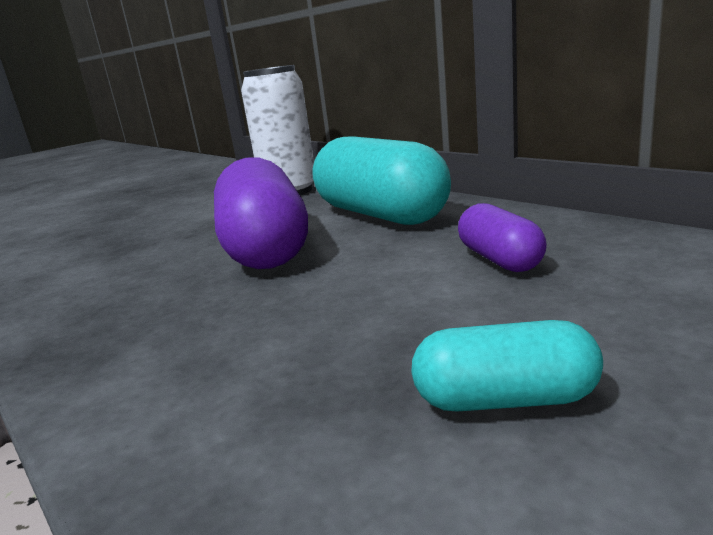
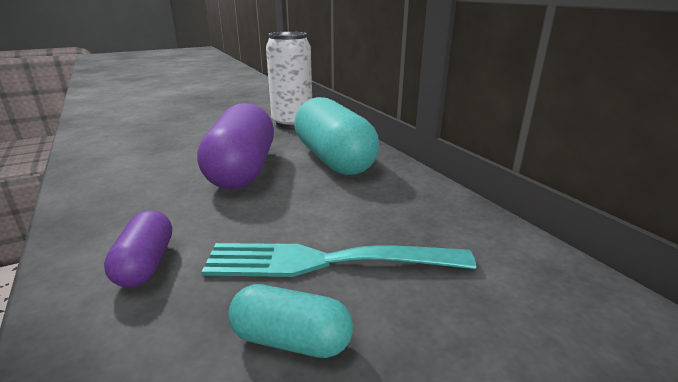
camera: 10 degrees right, 5 degrees up
(474, 311) = (328, 261): none -> turquoise fork
(499, 259) = (379, 221): purple capsule -> purple capsule (146, 264)

